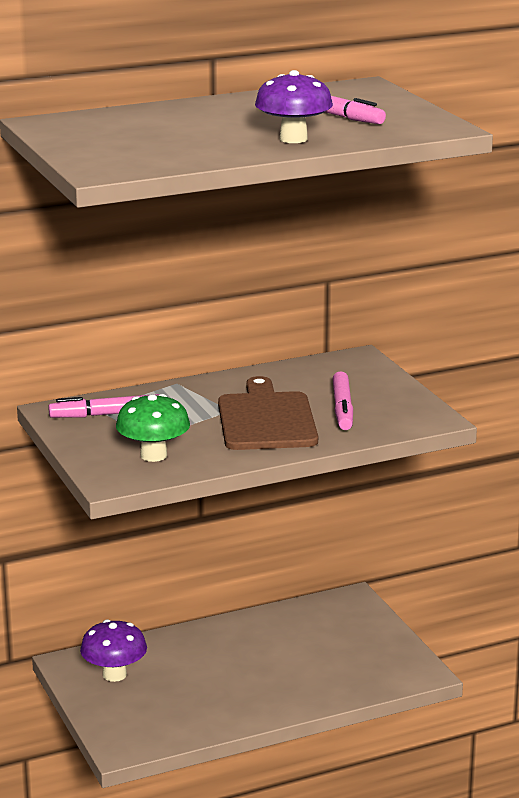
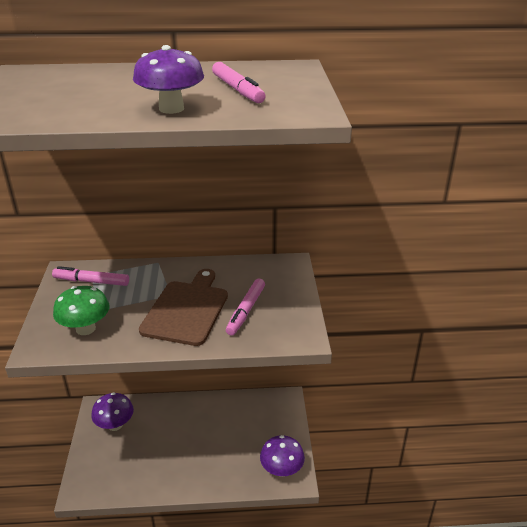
camera: 20 degrees right, 10 degrees up
(396, 668) = (281, 470): none -> purple mushroom

